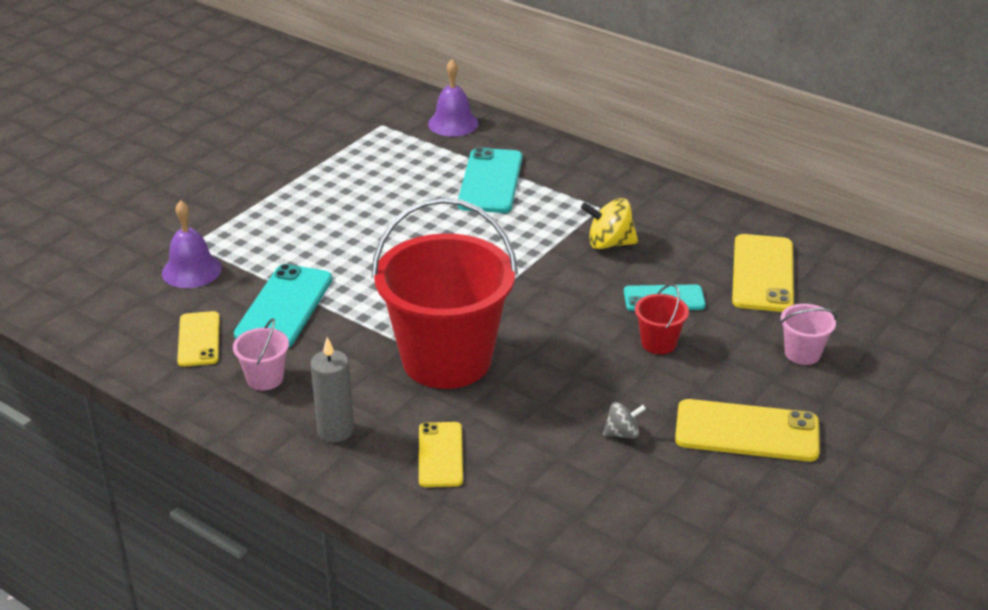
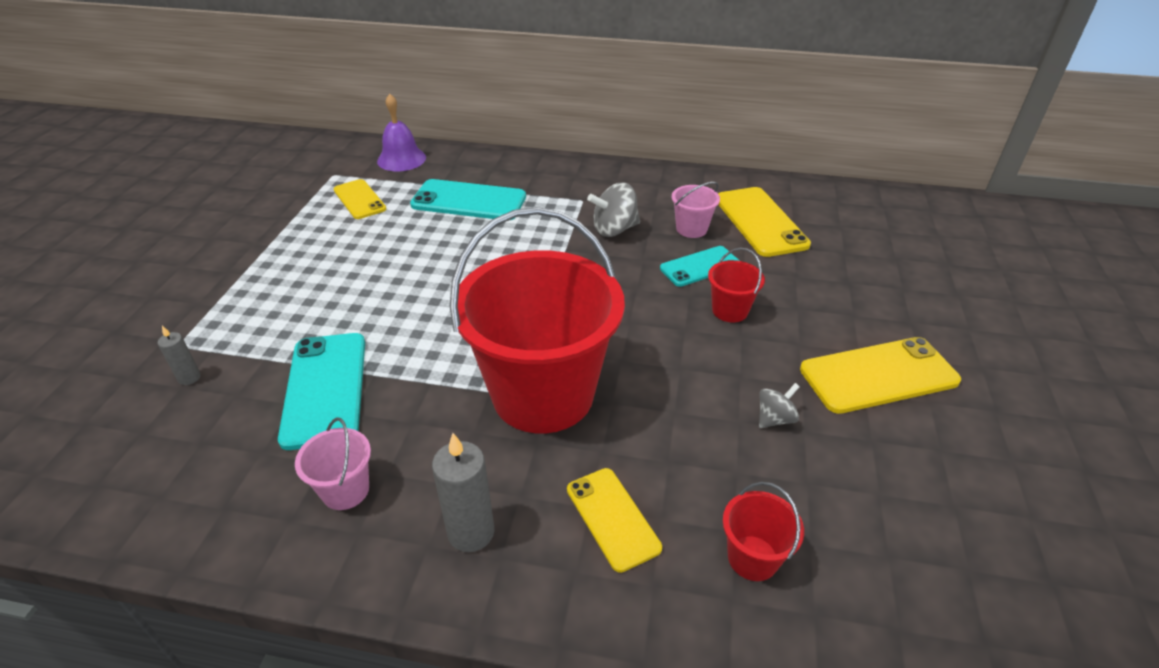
camera: 25 degrees left, 5 degrees up
(191, 270) = (189, 378): purple bell -> grey candle
(198, 339) = (234, 465): yellow phone -> yellow phone (359, 199)
(490, 181) = (469, 201): turquoise phone -> turquoise phone turned 60 degrees counterclockwise
(524, 510) = (752, 558): none -> red bucket
(609, 243) = (614, 229): yellow spinning top -> grey spinning top
(802, 353) = (853, 283): pink bucket -> pink bucket (691, 229)

